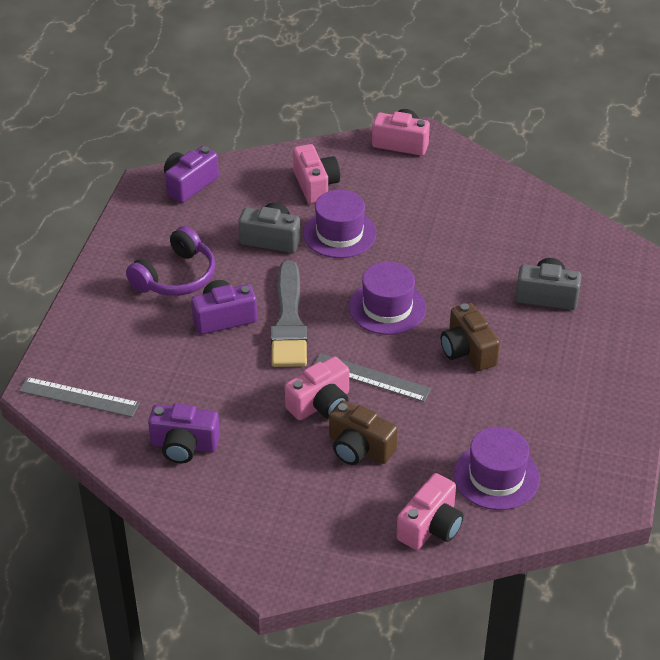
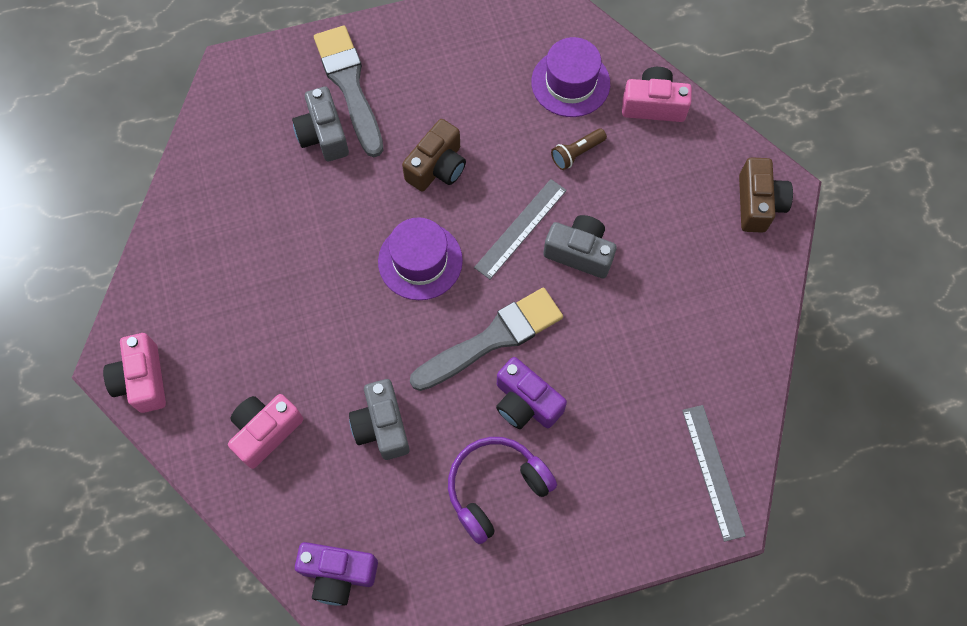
camera: 120 degrees left, 25 degrees up
(176, 277) = (495, 488): purple headphones -> purple headphones turned 45 degrees counterclockwise
(184, 445) = (703, 338): purple camera -> none
(321, 404) = (579, 253): pink camera -> grey camera
(339, 233) = (335, 362): purple hat -> none
(359, 448) = (609, 196): brown camera -> brown camera (758, 203)
(371, 378) = (521, 228): grey ruler -> grey ruler turned 45 degrees clockwise
(417, 446) = (577, 153): none -> brown flashlight
(587, 328) = (350, 86): none -> grey brush

